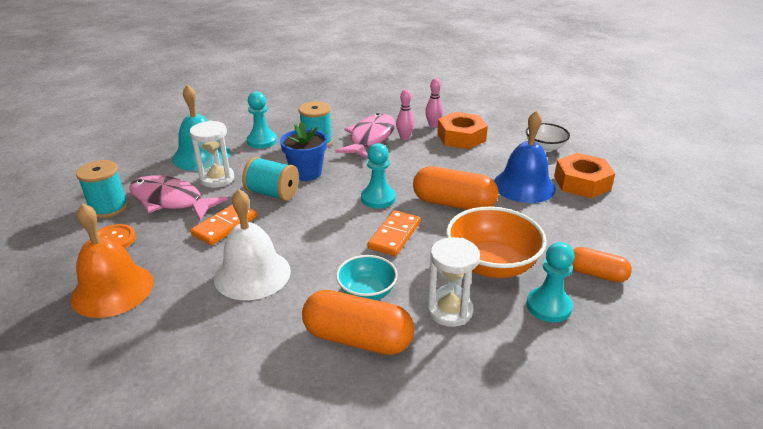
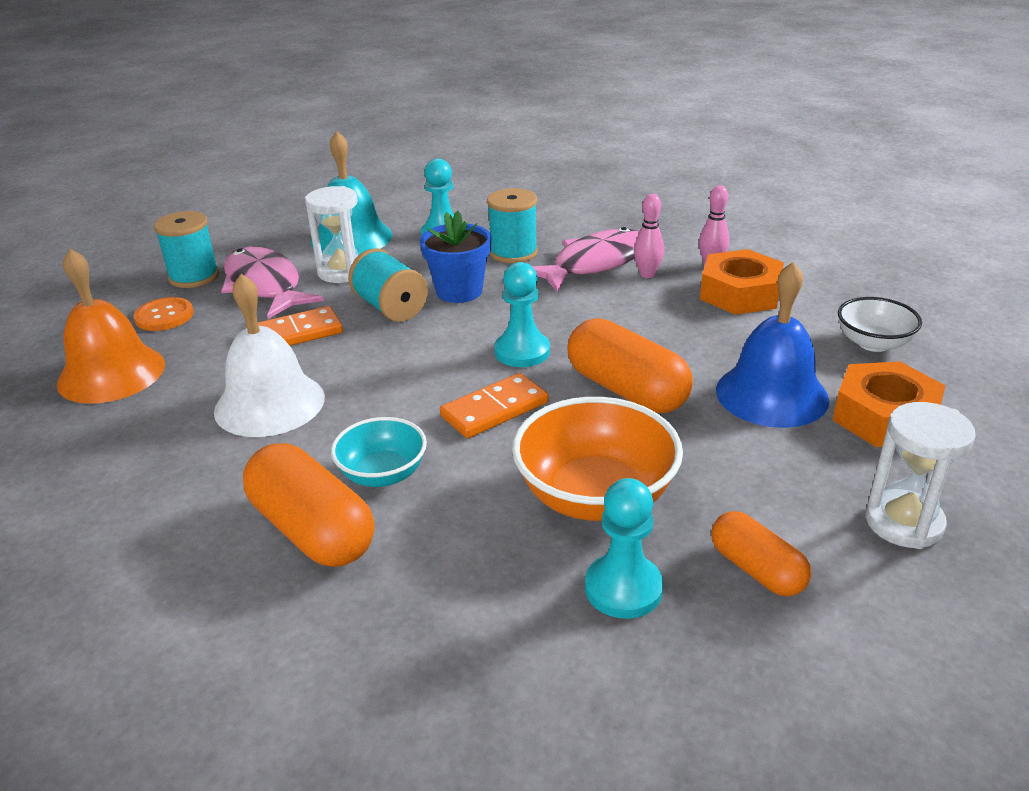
camera: 30 degrees right, 0 degrees up
(449, 310) = (468, 539): white hourglass -> white hourglass (904, 523)

